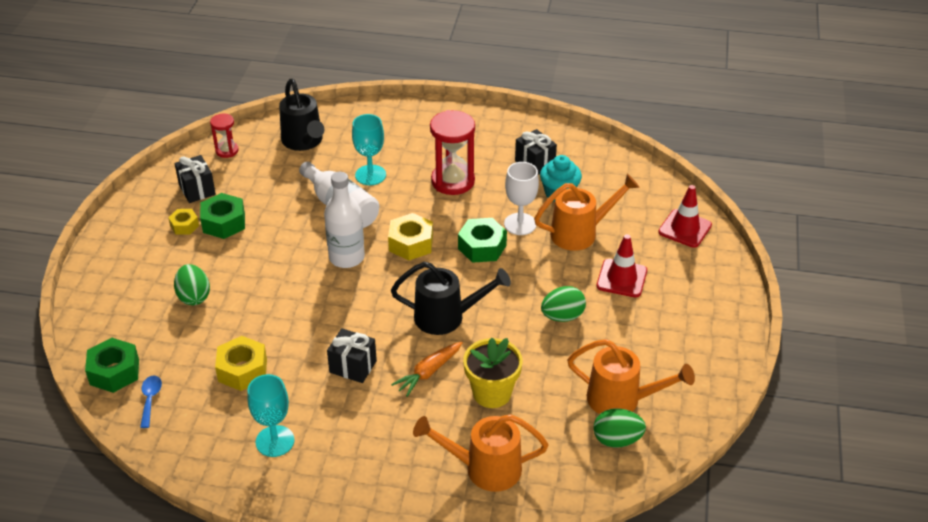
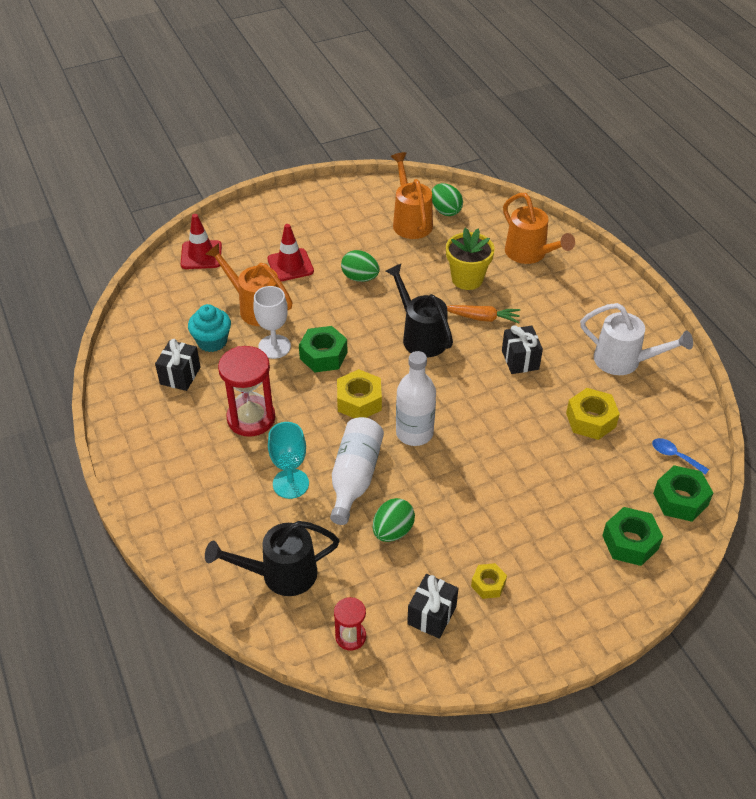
camera: 125 degrees left, 5 degrees up
(150, 399) = (674, 456): blue spoon -> blue spoon turned 75 degrees clockwise
(194, 296) = (558, 507): green egg -> green egg (393, 531)
(224, 223) = (455, 554): green nut -> green nut (630, 542)
(275, 441) = (624, 361): turquoise goblet -> white watering can
(304, 142) = (281, 574): black watering can -> black watering can turned 135 degrees counterclockwise

